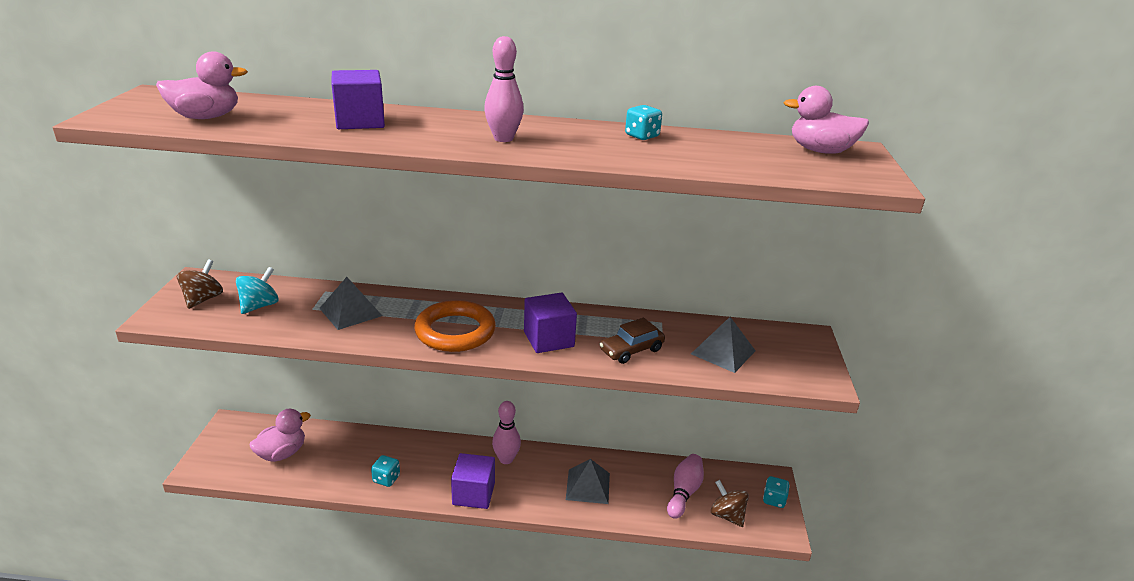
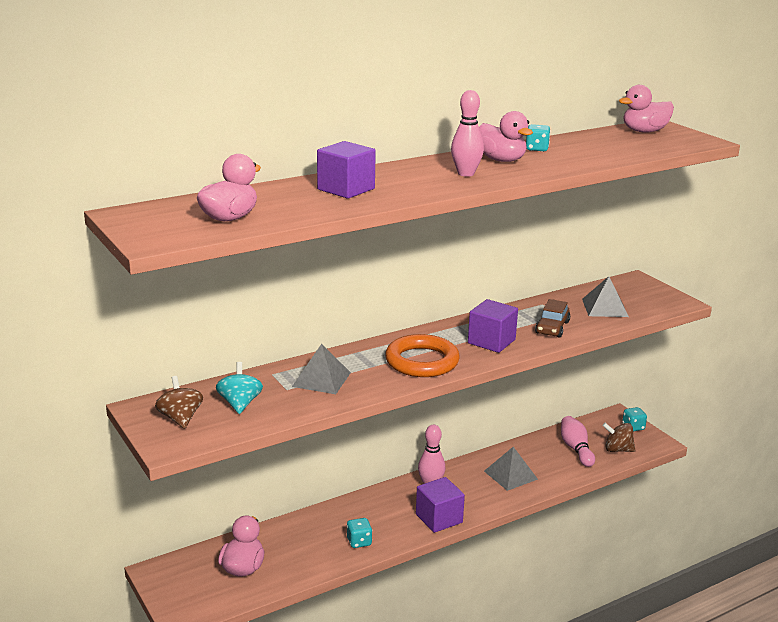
camera: 35 degrees left, 5 degrees down
(574, 136) = (501, 160): none -> pink duck

